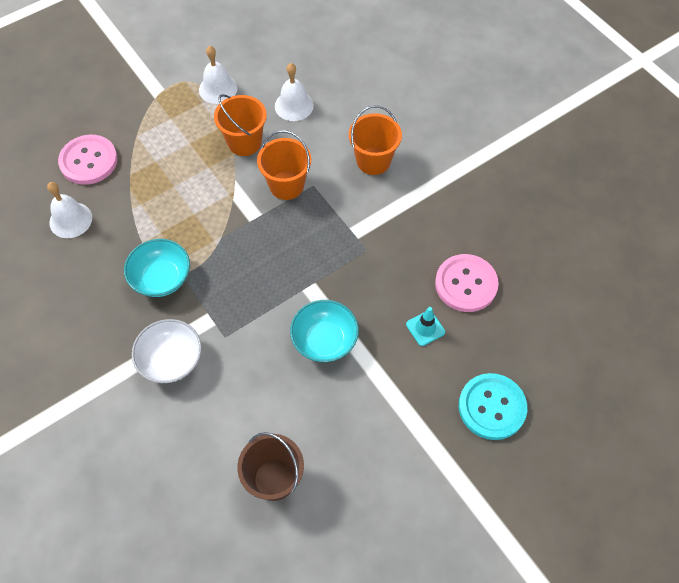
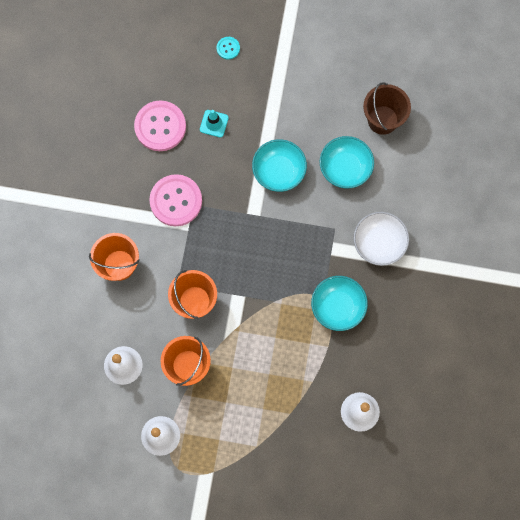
camera: 135 degrees left, 15 degrees up
(88, 161) = (308, 455): pink button -> pink button (176, 201)
(266, 398) = (345, 168): none -> turquoise bowl
(492, 407) = (228, 48): turquoise button -> turquoise button, size x0.46

